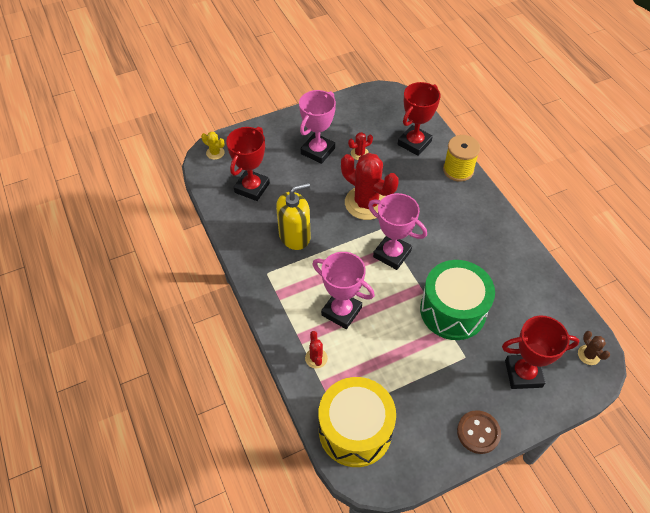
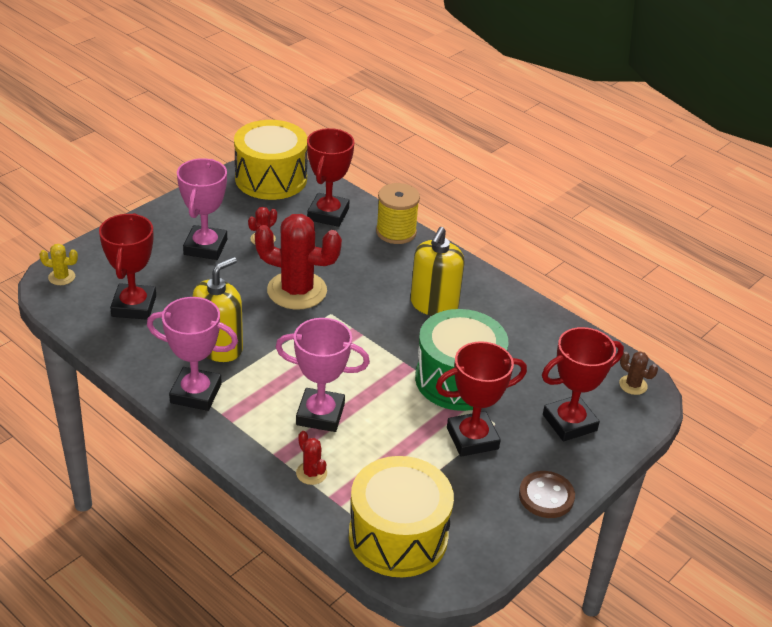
camera: 25 degrees left, 15 degrees down
(385, 103) = (271, 178): none -> yellow drum
(392, 254) = (355, 338): pink trophy -> pink trophy (196, 393)
(443, 364) = (472, 438): none -> red trophy
(461, 240) = (434, 304): none -> yellow soap dispenser

